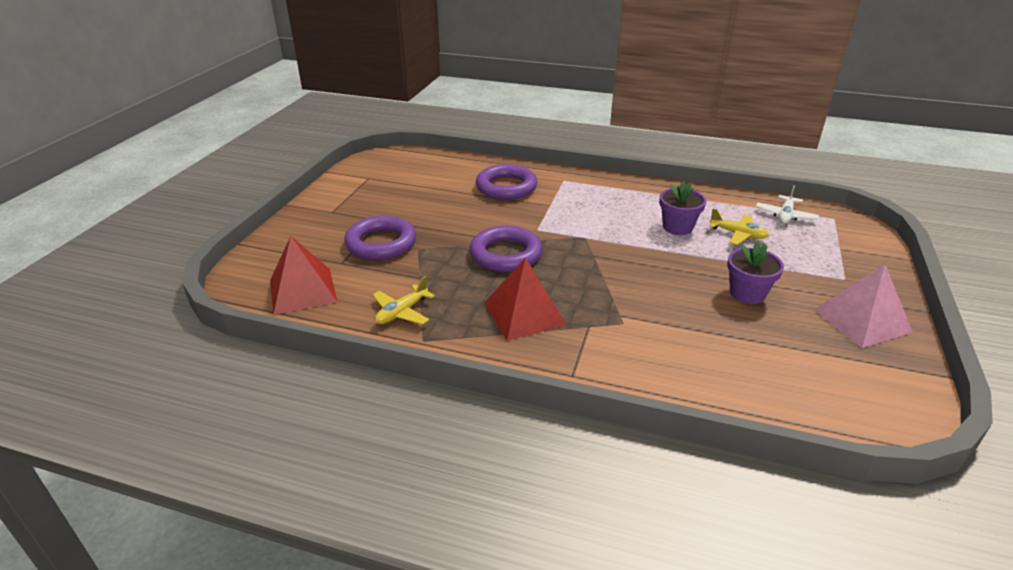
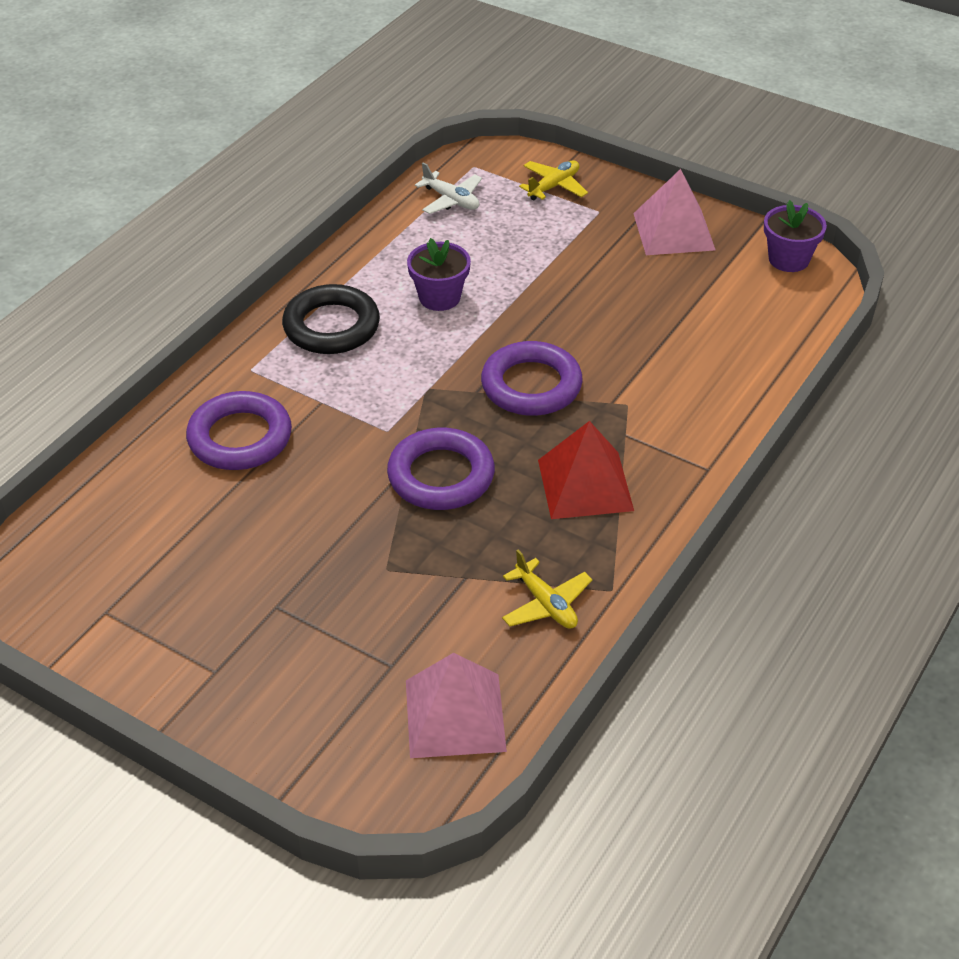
camera: 75 degrees left, 10 degrees up
(303, 290) = (455, 715): red pyramid -> pink pyramid
(381, 243) = (353, 611): purple ring -> purple ring (531, 385)
(618, 196) = (331, 326): none -> black ring
(738, 234) = (478, 253): yellow plane -> yellow plane (554, 186)
(747, 293) = (603, 291): purple flower pot -> purple flower pot (788, 259)

